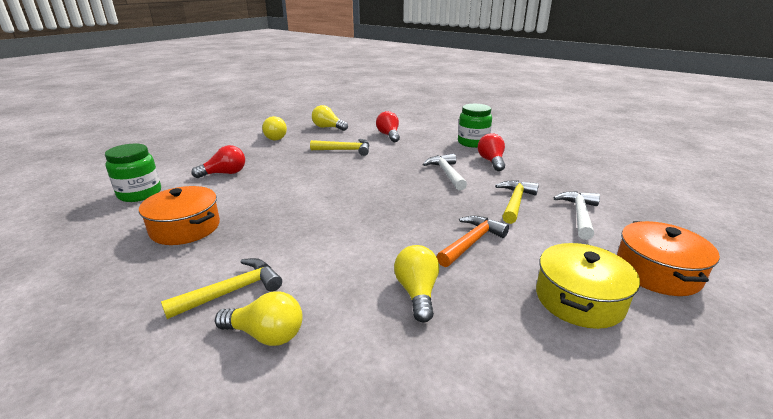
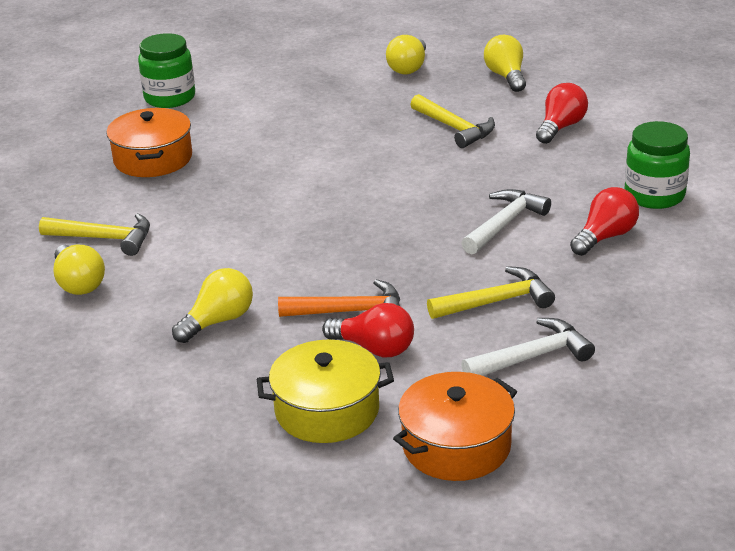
camera: 50 degrees right, 5 degrees up
(224, 173) = (273, 105): red light bulb -> red light bulb (374, 348)

